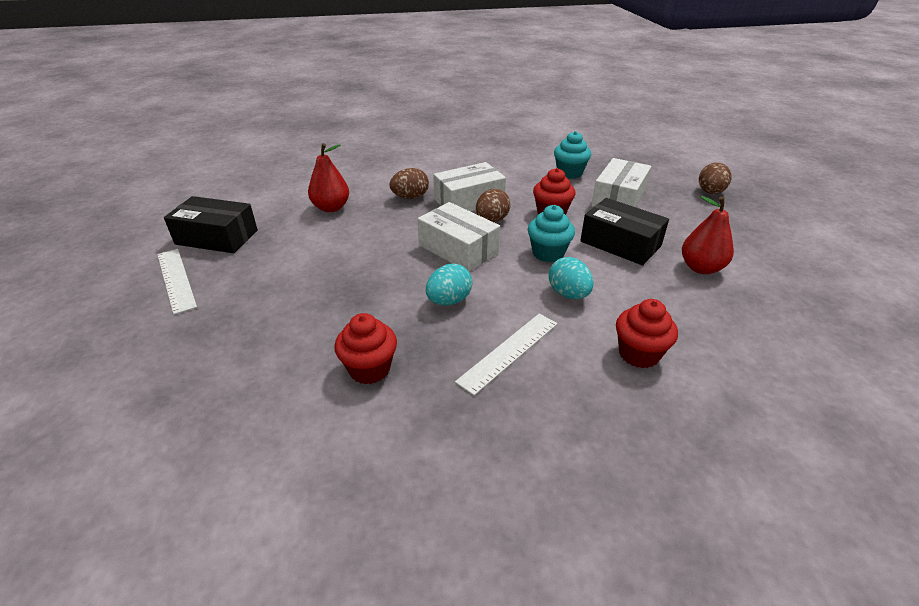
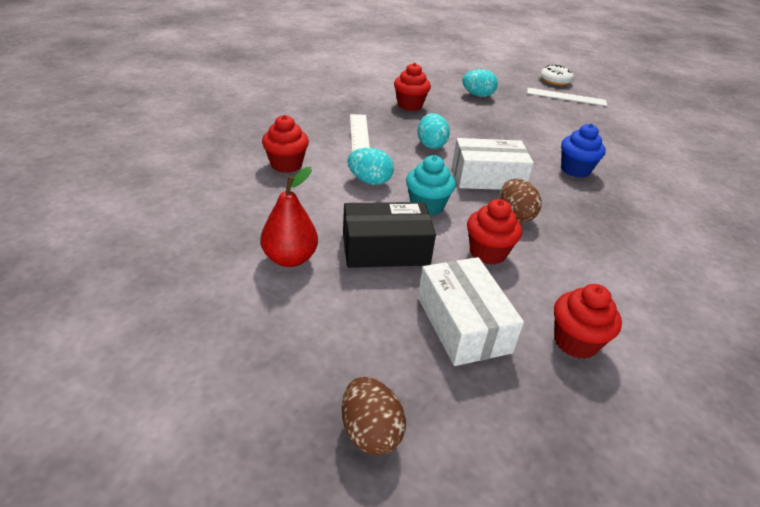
camera: 130 degrees right, 0 degrees up
(110, 307) = (555, 81): none -> white donut
(217, 237) = (613, 118): black box -> none
(255, 337) = (477, 95): none -> turquoise egg
(331, 208) = (624, 165): red pear -> none
(376, 222) = (575, 170): none -> blue cupcake
(410, 197) = (610, 203): brown egg -> none
(469, 201) = (570, 226): white box -> none
(569, 173) = (575, 342): turquoise cupcake -> red cupcake

